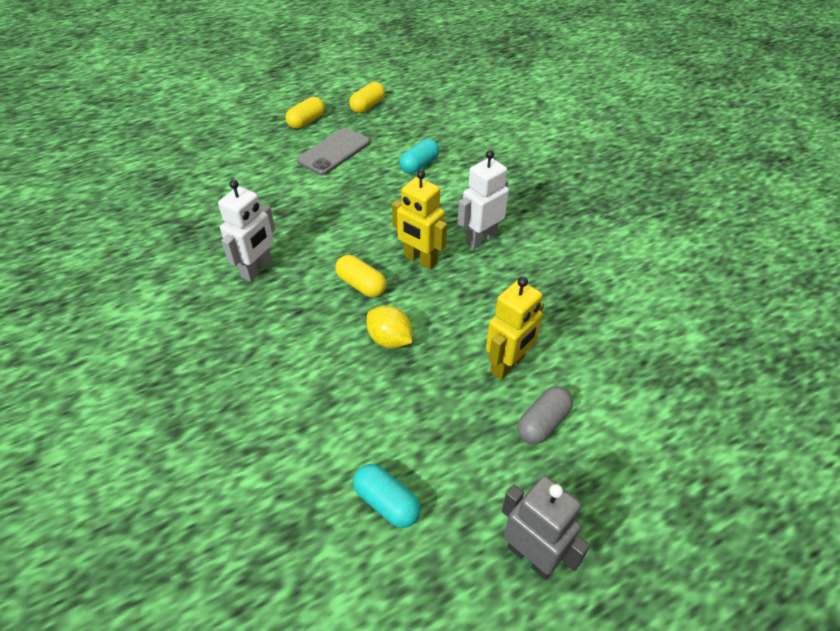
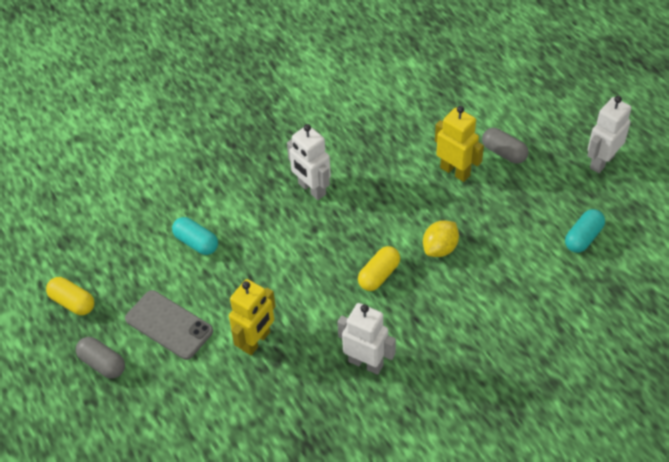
camera: 90 degrees left, 5 degrees up
(306, 121) = (102, 363): yellow capsule -> grey capsule
(420, 259) = (342, 233): yellow robot -> yellow robot (256, 341)
(531, 556) = (601, 162): grey robot -> white robot

